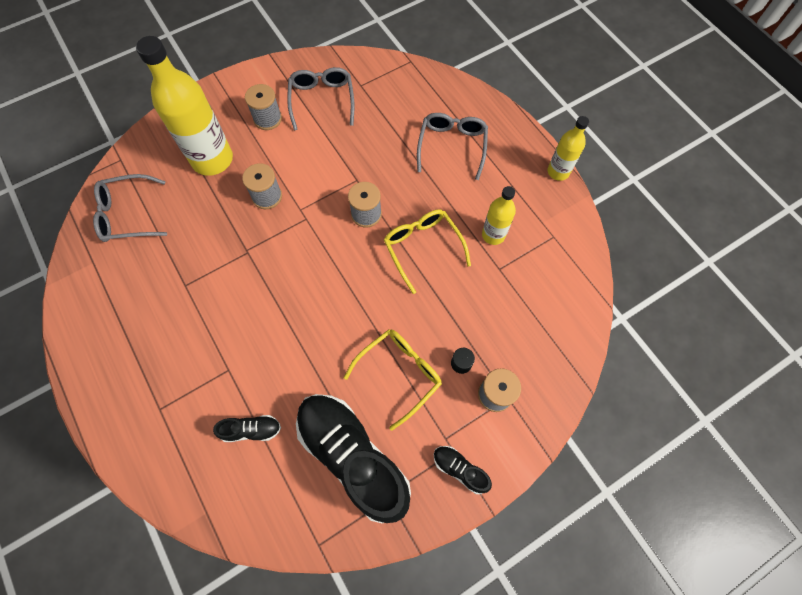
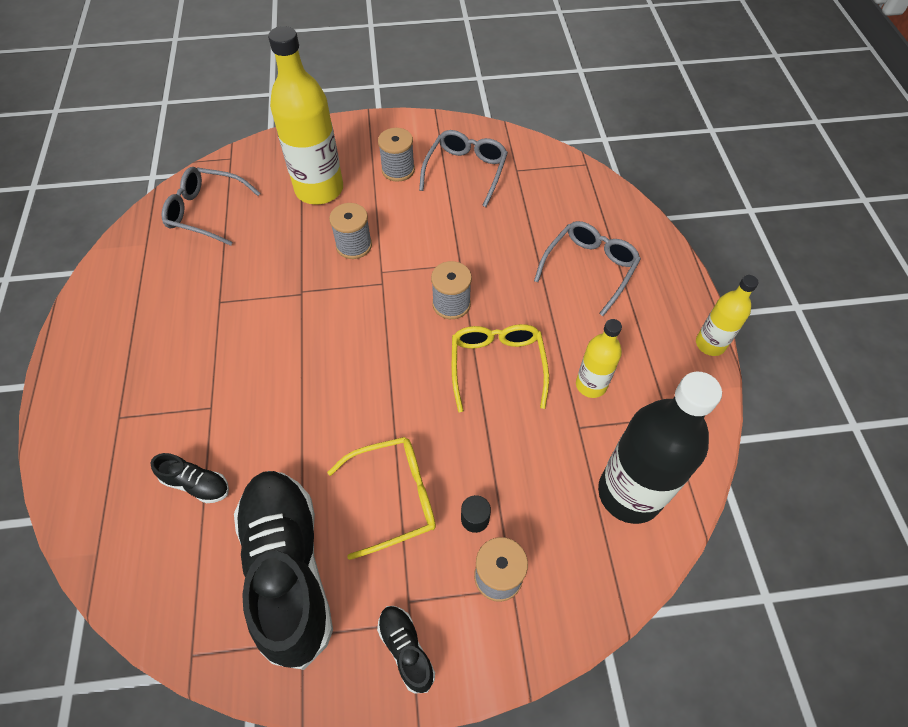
camera: 25 degrees right, 10 degrees down
(552, 300) = (629, 493): none -> black bottle

